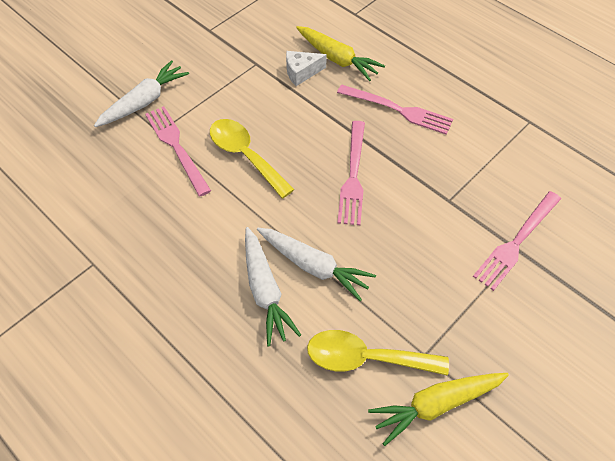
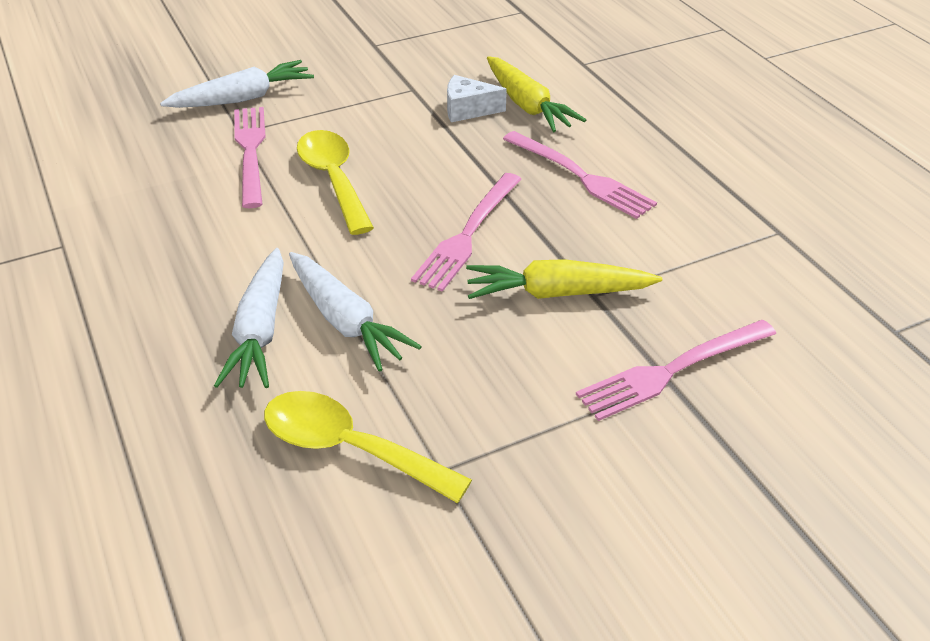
camera: 20 degrees right, 15 degrees down
(436, 404) = (419, 538): yellow carrot -> yellow carrot (558, 293)

